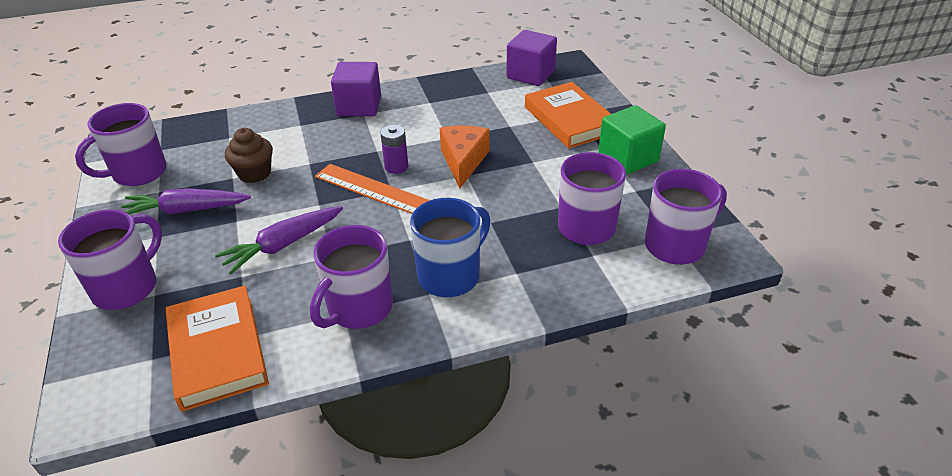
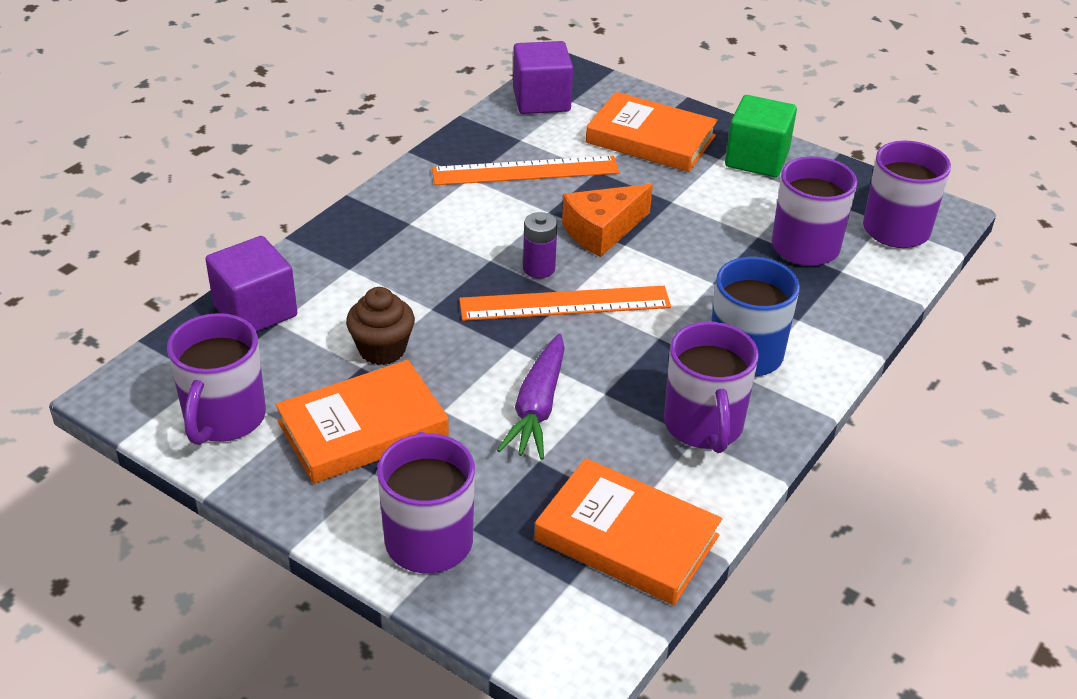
camera: 40 degrees left, 0 degrees up
(186, 210) = (363, 429): purple carrot -> orange book
(359, 106) = (391, 216): purple cube -> purple cube (255, 311)
(463, 161) = (602, 231): orange cheese -> orange cheese turned 90 degrees counterclockwise
(466, 110) = (525, 171): none -> orange ruler

